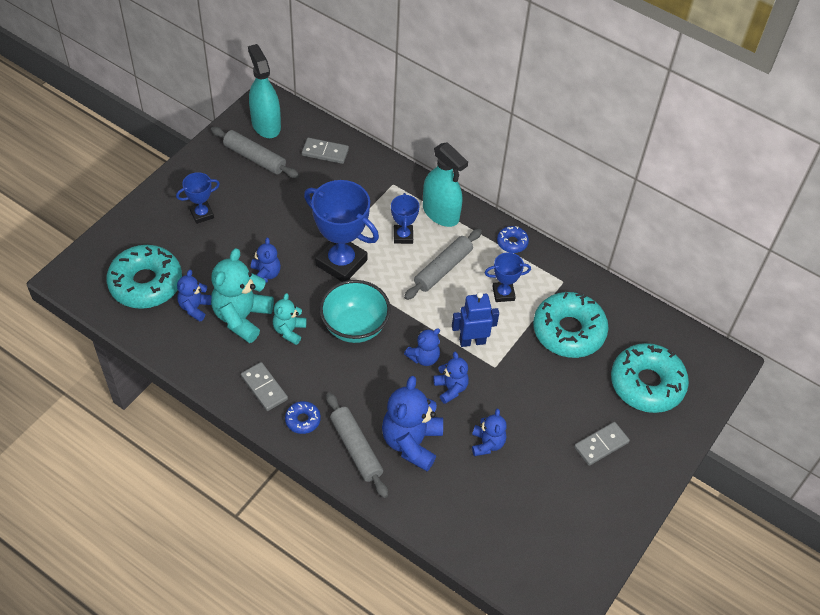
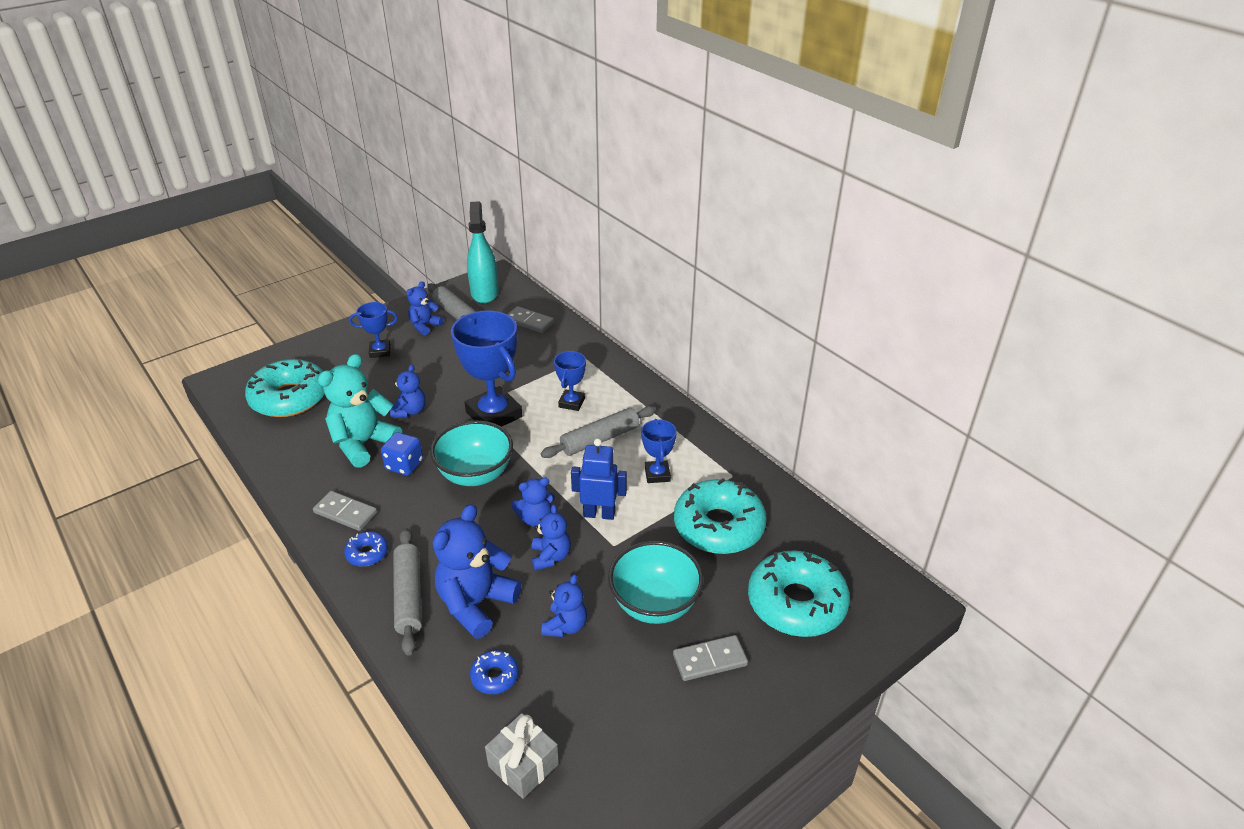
camera: 20 degrees right, 15 degrees down
(195, 307) = (323, 426): blue teddy bear -> blue teddy bear (425, 326)
(264, 388) = (345, 513): grey domino -> grey domino turned 45 degrees counterclockwise
(289, 331) = (404, 465): turquoise teddy bear -> blue dice
(441, 213) = (622, 390): turquoise spray bottle -> none
(503, 293) = (657, 474): blue trophy -> blue trophy turned 75 degrees clockwise
(503, 555) = (523, 765): none -> grey gift
(512, 242) = (689, 429): blue donut -> blue donut (495, 676)
(545, 410) = (654, 604): none -> turquoise bowl

